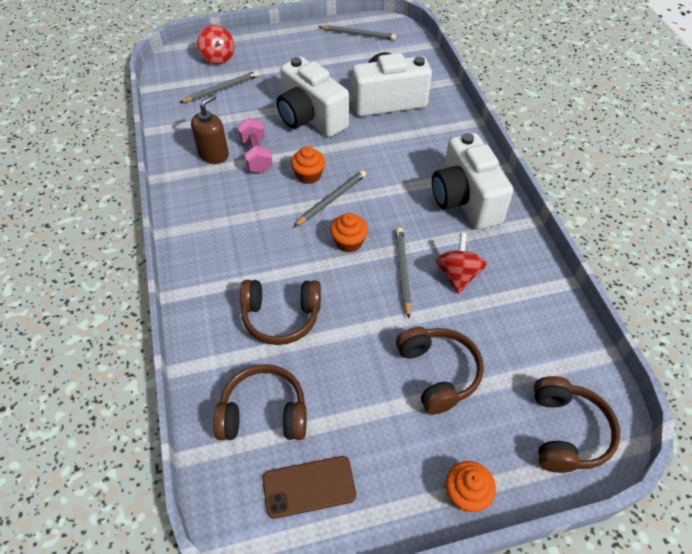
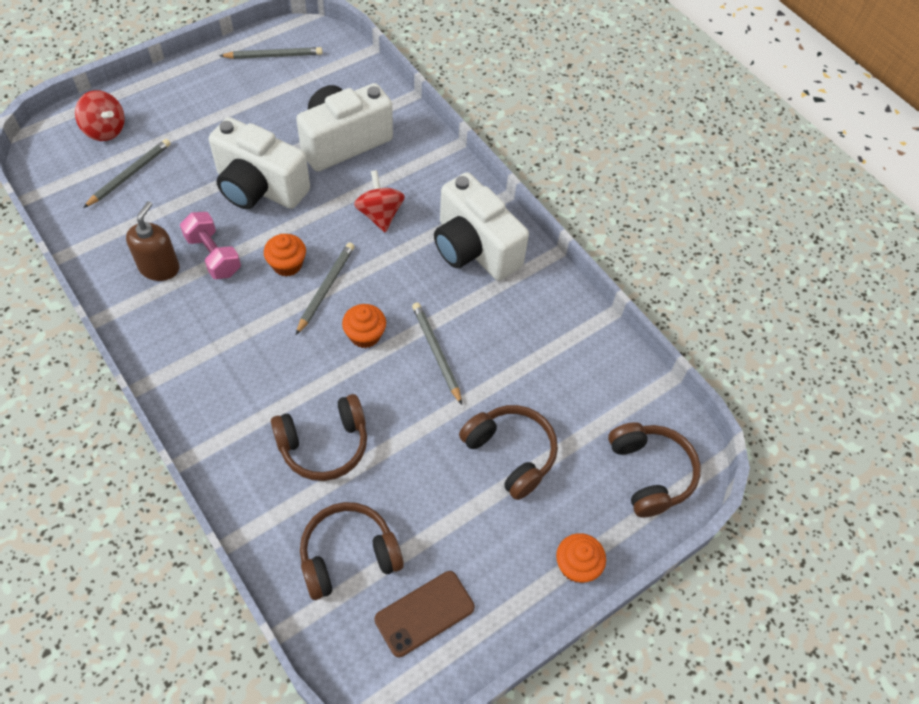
camera: 25 degrees left, 5 degrees up
(457, 275) = (495, 340): red spinning top -> red spinning top (380, 215)

